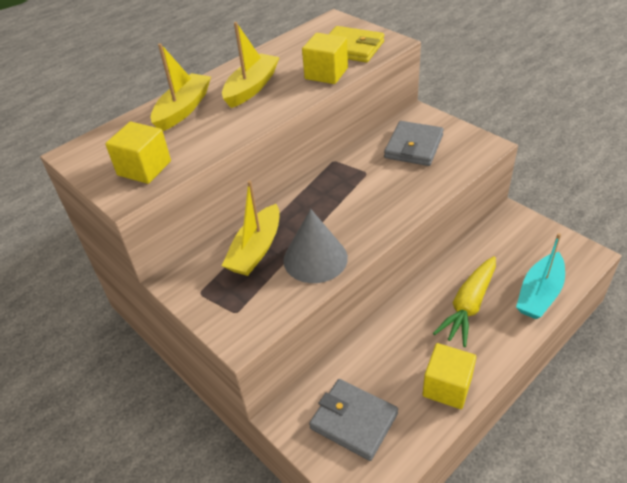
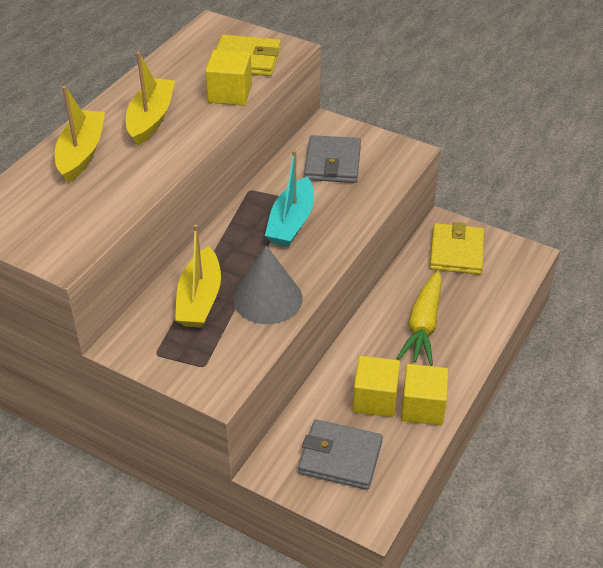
camera: 20 degrees left, 0 degrees up
(144, 168) = (70, 226): yellow cube -> yellow cube (375, 399)
(518, 242) = (456, 252): none -> yellow wallet
(539, 294) = (490, 302): turquoise boat -> turquoise boat (291, 222)

